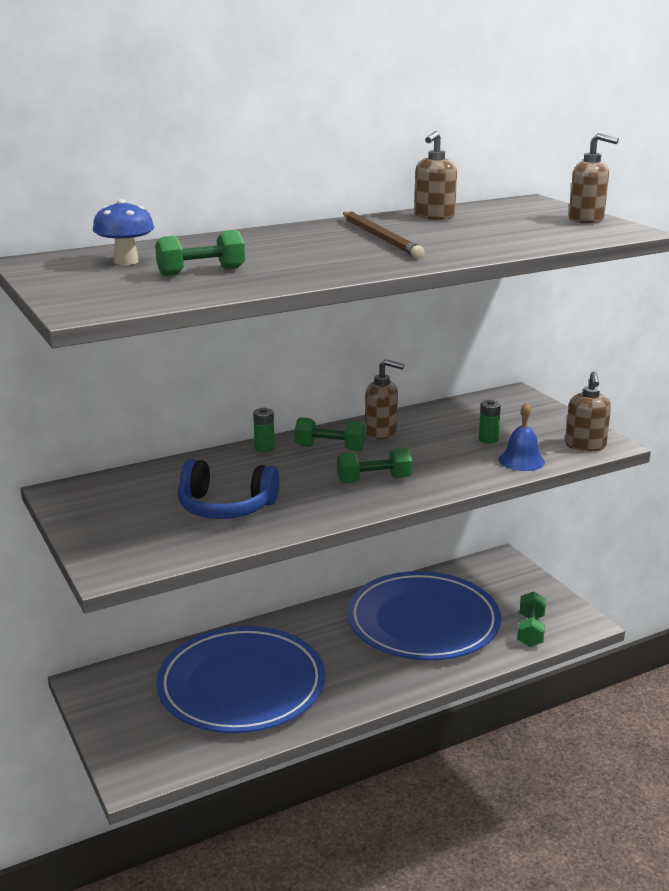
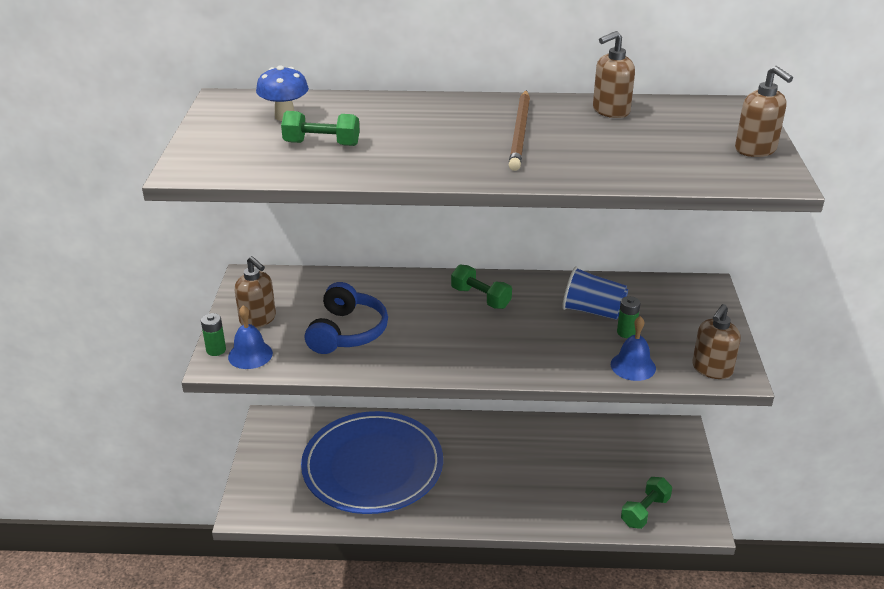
camera: 30 degrees right, 10 degrees up
(139, 553) = (250, 355): none -> blue bell
(226, 507) = (347, 332): blue headphones -> blue headphones turned 120 degrees counterclockwise
(264, 448) = (429, 281): green battery -> green battery (216, 350)
(374, 480) = (484, 344): green dumbbell -> none
(381, 433) = (539, 295): brown soap dispenser -> brown soap dispenser (258, 319)
(423, 621) = (557, 465): blue plate -> none
(442, 432) = (593, 311): none -> blue cup

